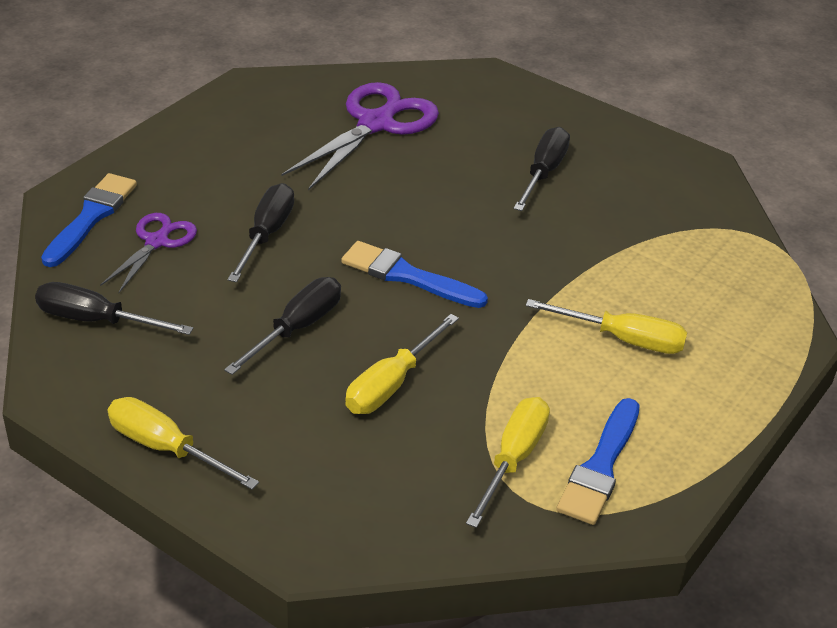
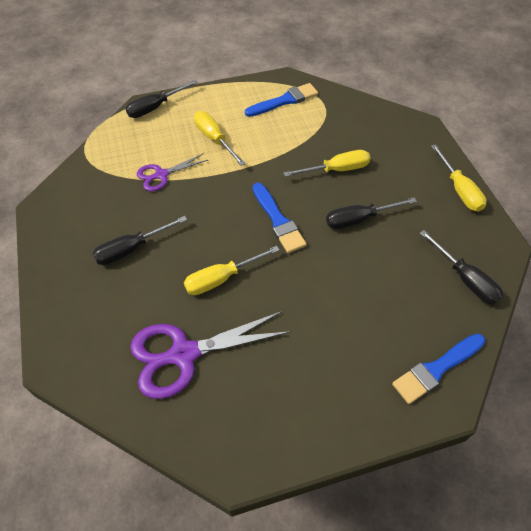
camera: 140 degrees left, 15 degrees up
(157, 241) = (402, 321): purple scissors -> purple scissors (161, 175)
(266, 235) = (332, 291): black screwdriver -> black screwdriver (155, 107)
(512, 459) = (315, 118): yellow screwdriver -> yellow screwdriver (222, 278)

